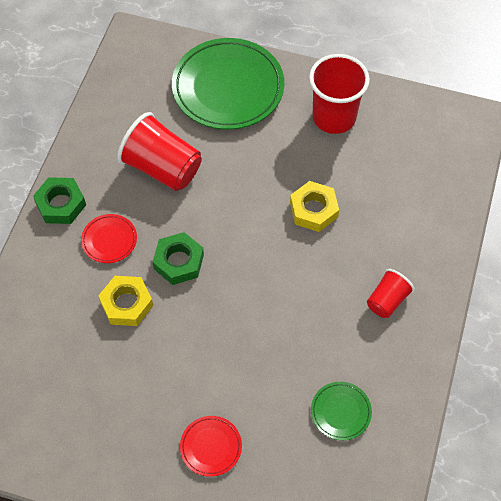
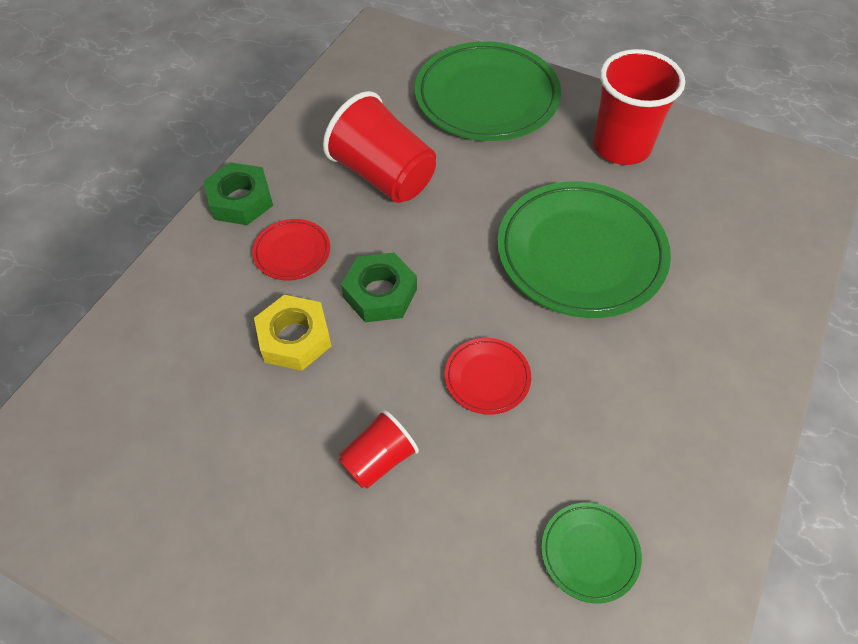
camera: 10 degrees right, 5 degrees down
(211, 447) = (372, 574): red plate -> red plate (487, 378)
(313, 210) = (580, 254): yellow nut -> green plate
(387, 300) = (678, 391): red cup -> red cup (378, 459)

